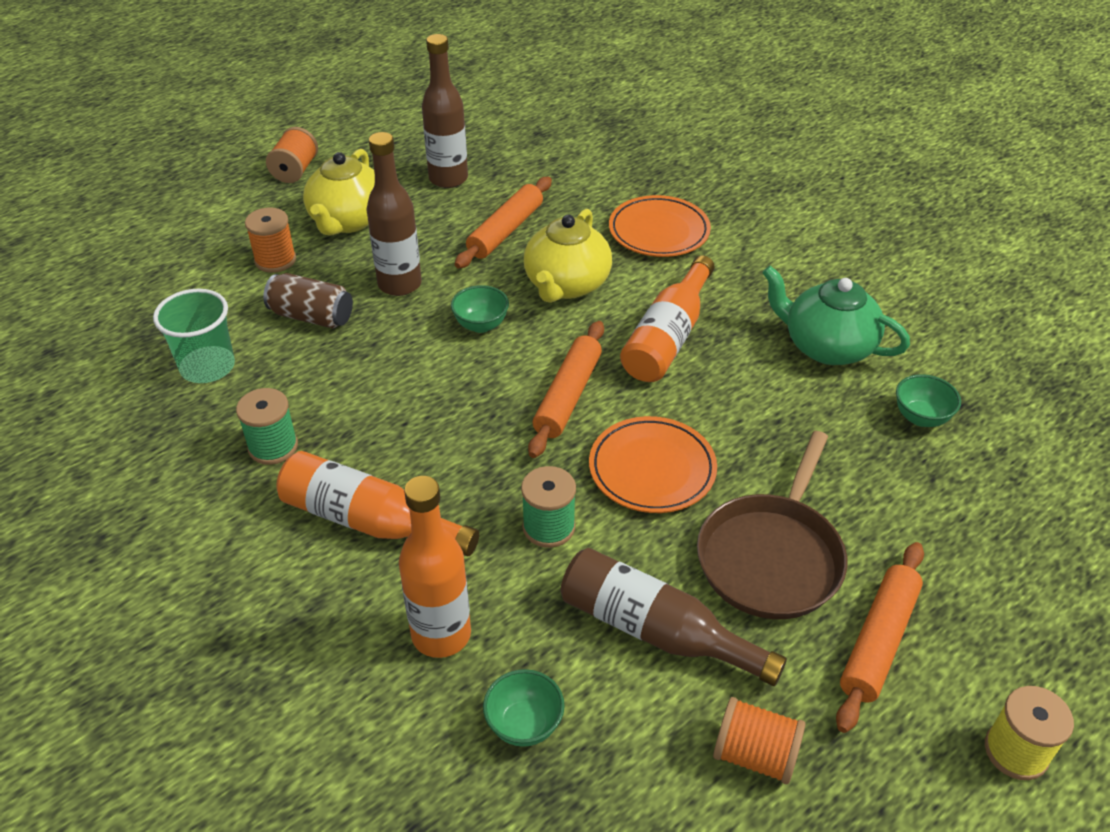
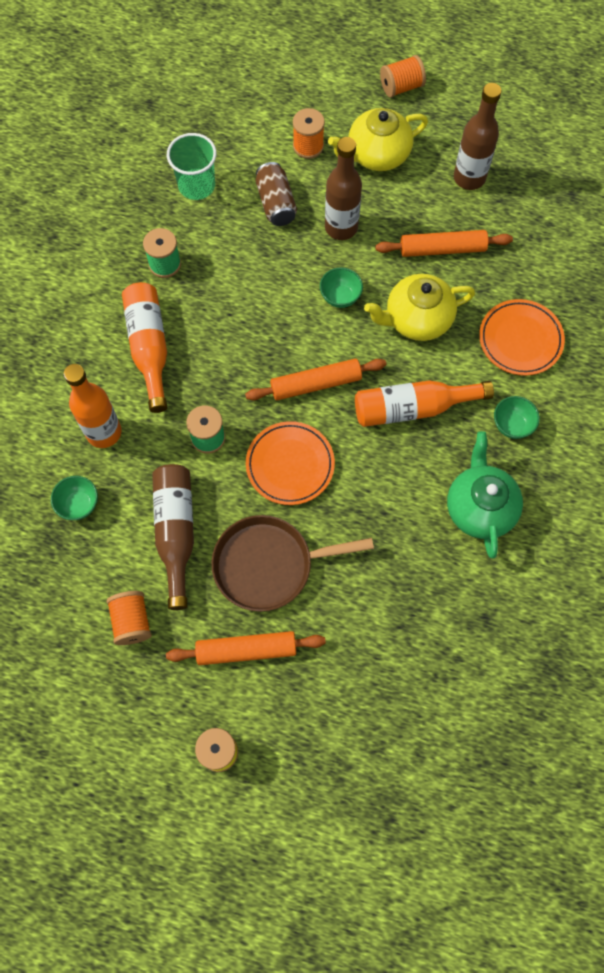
camera: 55 degrees right, 25 degrees up
(921, 417) = (452, 597): green bowl -> green bowl (512, 425)

